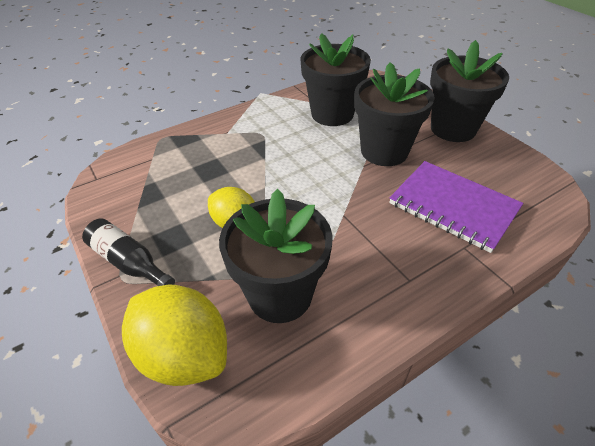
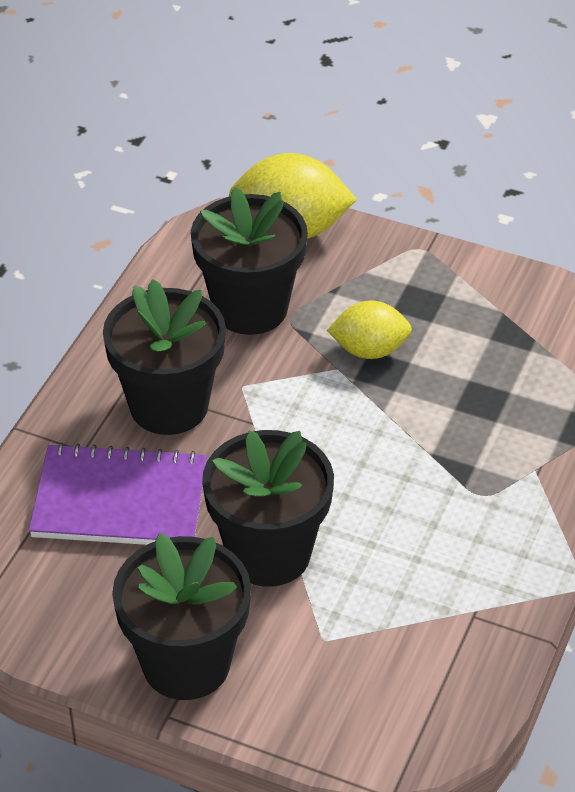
camera: 145 degrees right, 0 degrees up
(129, 262) = (432, 263): black bottle -> none
(332, 114) = (411, 596): black flower pot -> black flower pot (169, 406)

